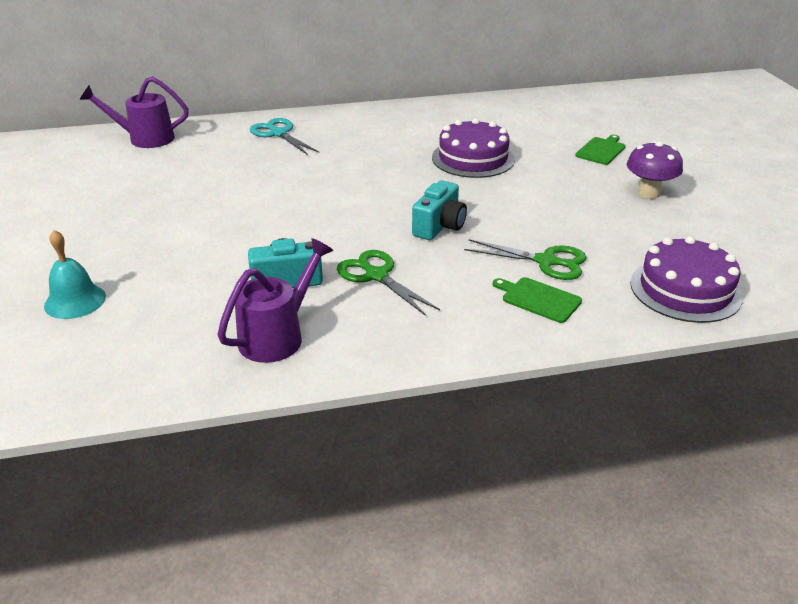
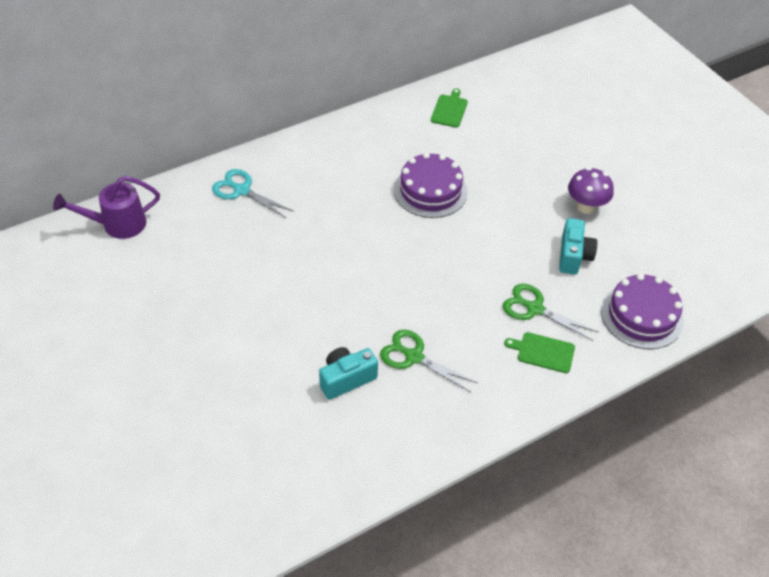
camera: 20 degrees left, 15 degrees up
(75, 301) = (188, 446): turquoise bell -> none
(278, 336) = (370, 441): purple watering can -> none
(439, 226) = (438, 286): turquoise camera -> turquoise camera (573, 256)
(546, 261) = (534, 309): green scissors -> green scissors turned 150 degrees counterclockwise
(601, 150) = (532, 157): green cutting board -> green cutting board (449, 110)

